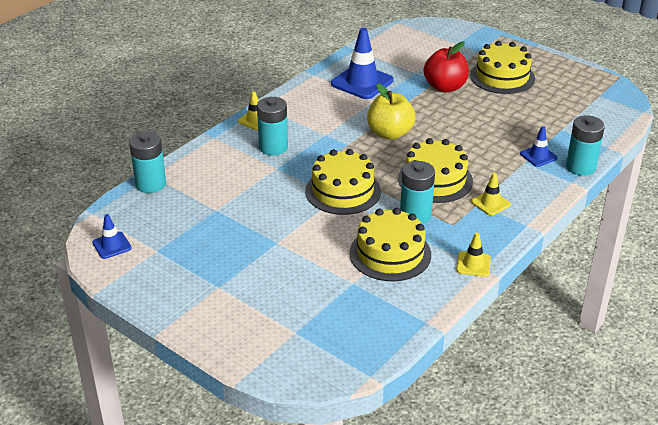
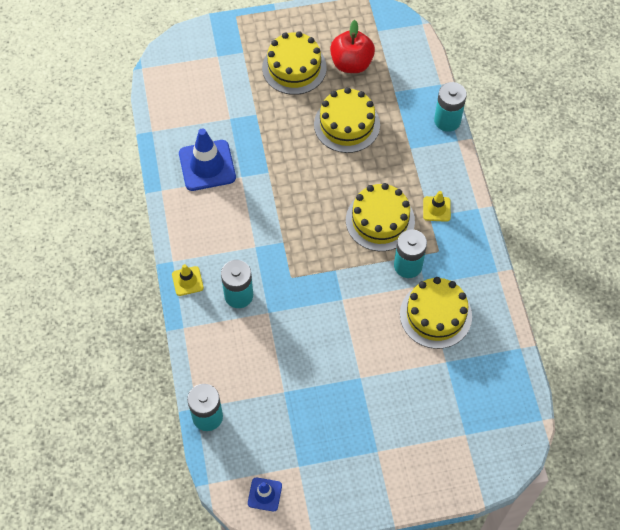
camera: 50 degrees left, 25 degrees up
(343, 191) = (339, 290): yellow cake -> yellow cake (347, 124)
(390, 133) = (296, 202): yellow apple -> none
(445, 87) = (270, 116): red apple -> red apple (351, 63)
(473, 264) = (489, 274): yellow traffic cone -> none
(538, 156) = (412, 134): blue traffic cone -> none

